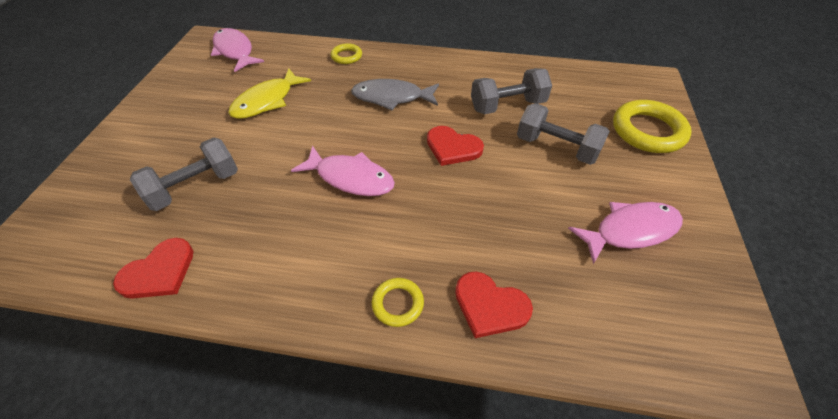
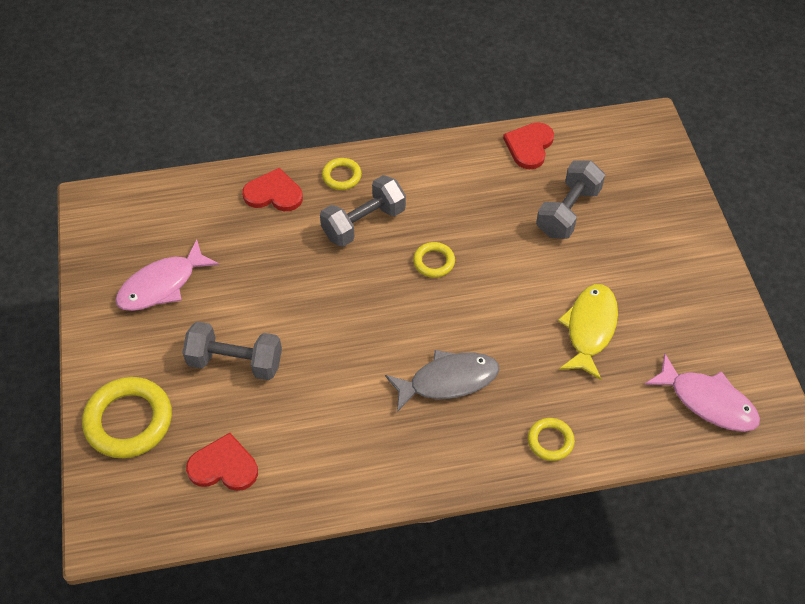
camera: 160 degrees right, 5 degrees up
(351, 178) = (434, 262): pink fish -> yellow ring
(452, 147) = (348, 328): red heart -> red heart (224, 466)
(507, 105) = (302, 412): grey dumbbell -> grey dumbbell (364, 223)

